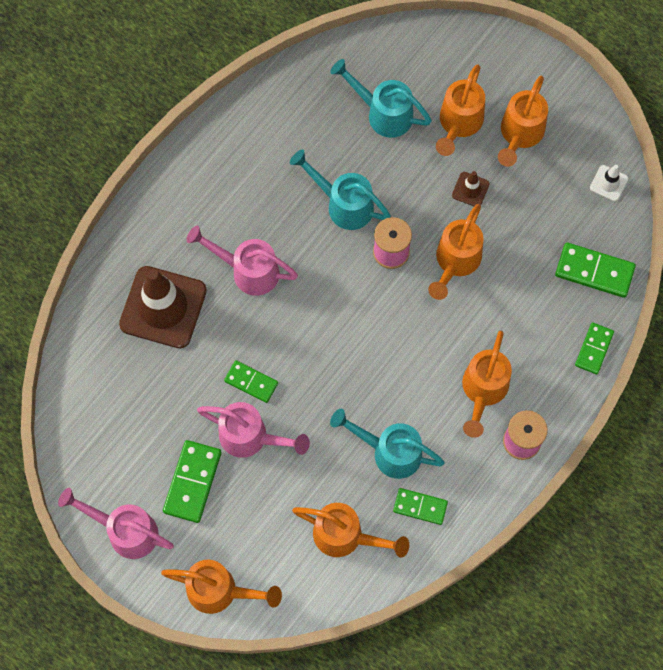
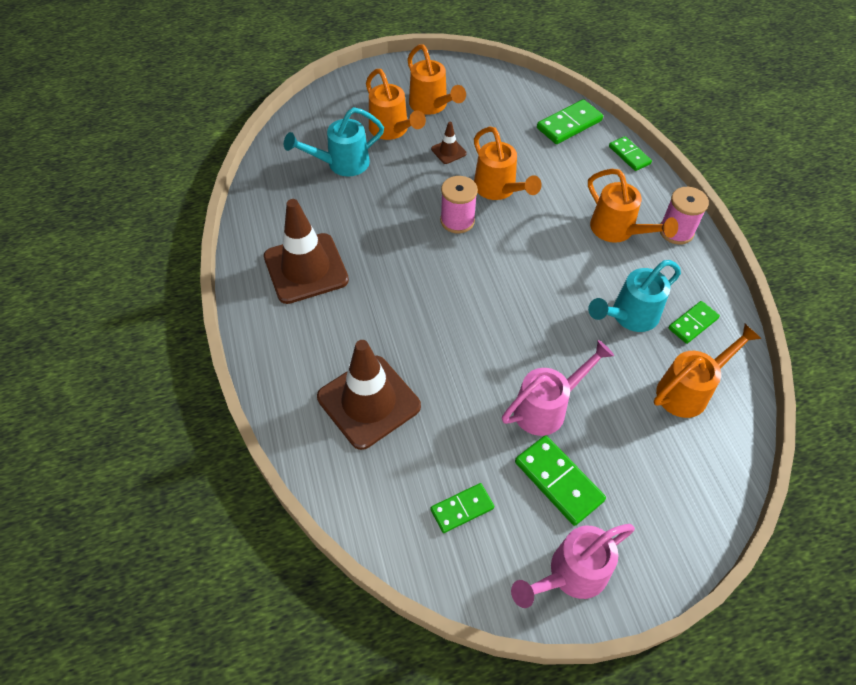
camera: 55 degrees left, 15 degrees down
(220, 591) = (687, 524): orange watering can -> none
(247, 270) = (390, 319): pink watering can -> none
(249, 172) = (306, 268): none -> brown traffic cone
(251, 382) = (494, 376): green domino -> green domino (462, 509)
(343, 204) = (391, 226): turquoise watering can -> none
(608, 183) = (509, 85): white traffic cone -> none

